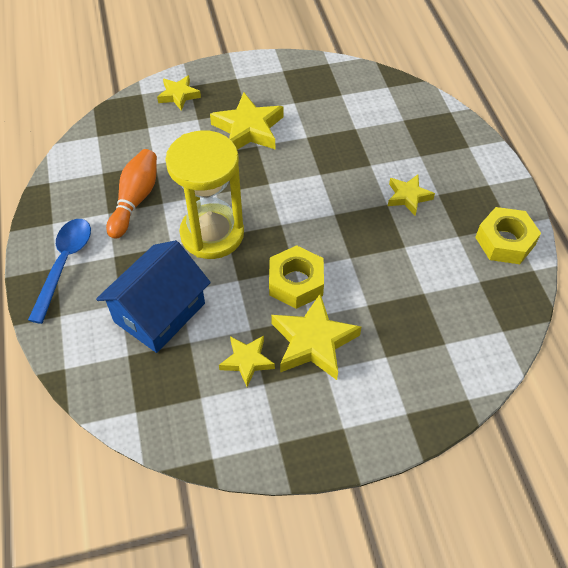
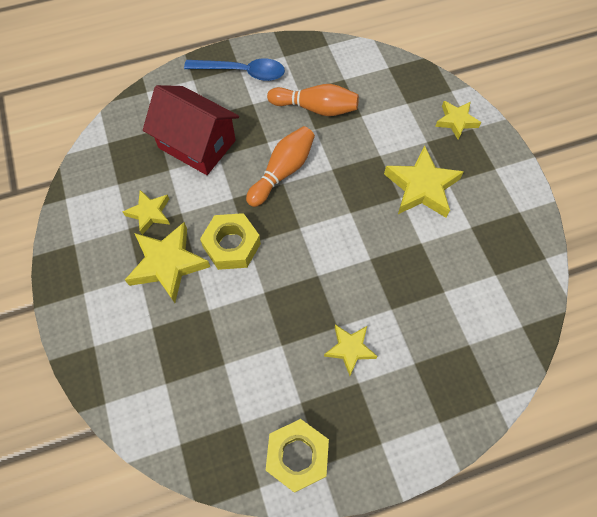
camera: 85 degrees right, 10 degrees up
(160, 312) = (197, 144): blue house -> red house
(212, 234) = (282, 171): yellow hourglass -> orange bowling pin

